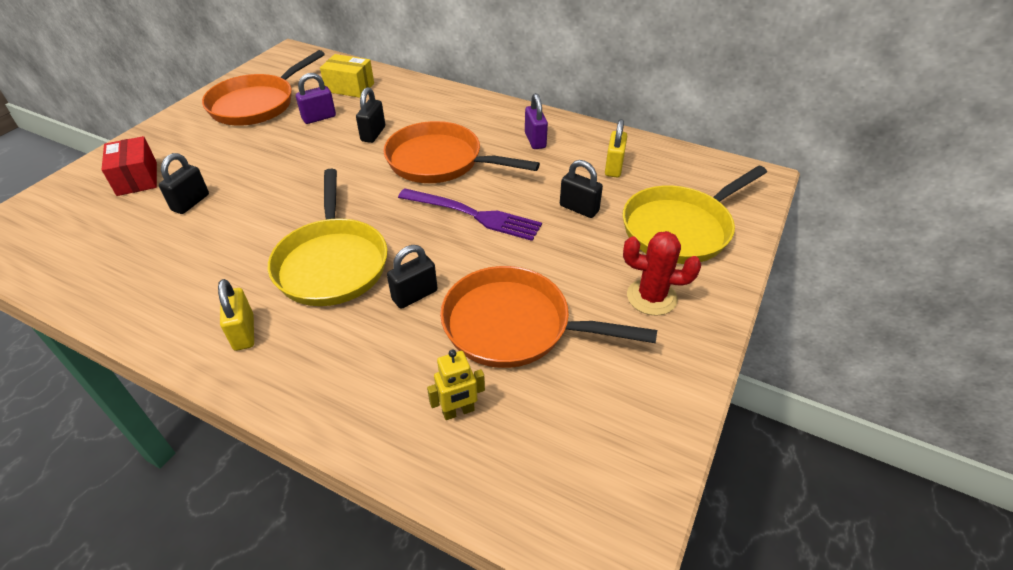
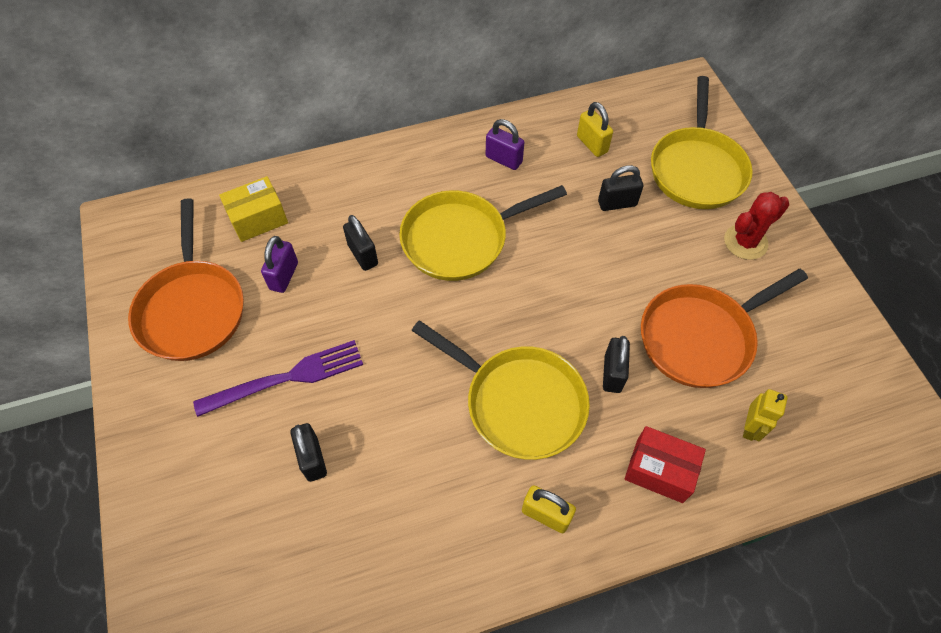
camera: 45 degrees left, 15 degrees up
(137, 178) = (213, 484): red box -> red box (659, 470)
(440, 161) = (461, 239): orange pan -> yellow pan
(475, 215) = (557, 269): purple fork -> purple fork (288, 377)

